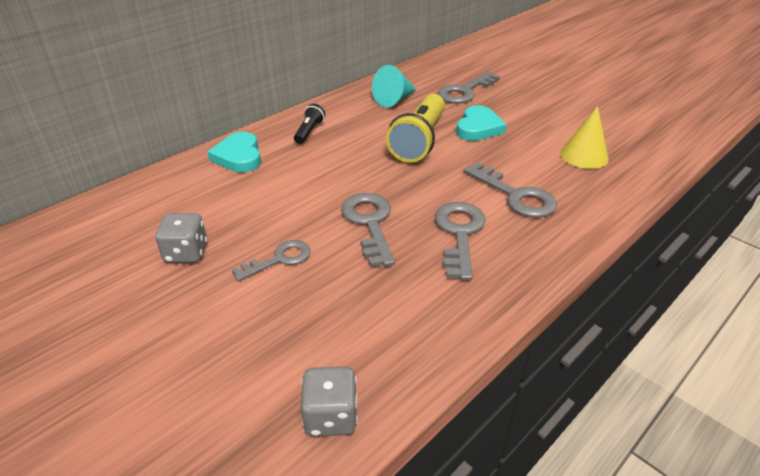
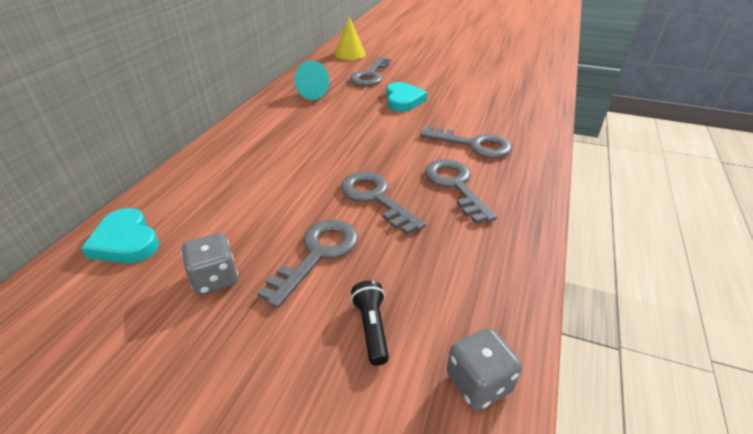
camera: 25 degrees left, 0 degrees up
(239, 156) = (204, 172): turquoise heart -> turquoise heart (125, 241)
(279, 259) = (317, 255): grey key -> grey key, size x1.51
(309, 131) = (259, 134): black flashlight -> black flashlight (371, 327)
(419, 141) = (364, 120): yellow flashlight -> none
(584, 156) = (496, 104): yellow cone -> yellow cone (350, 54)

